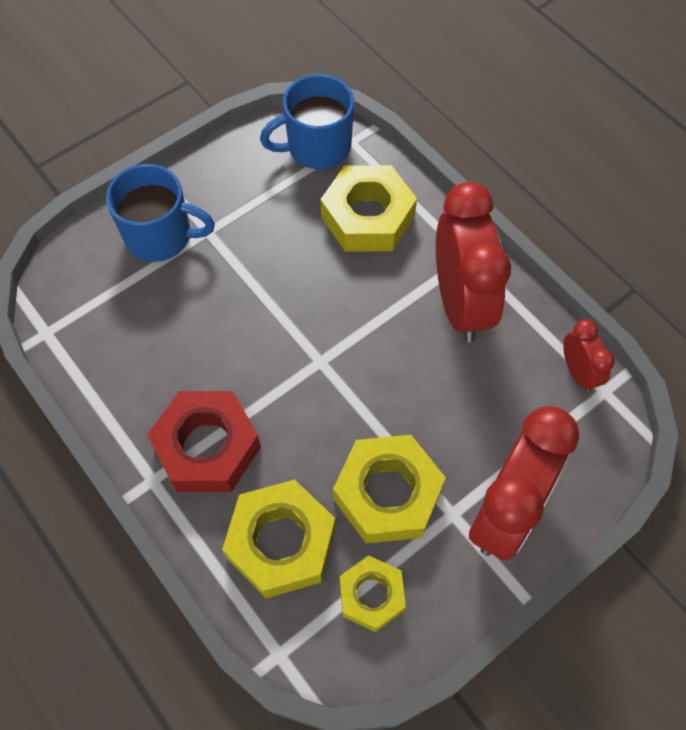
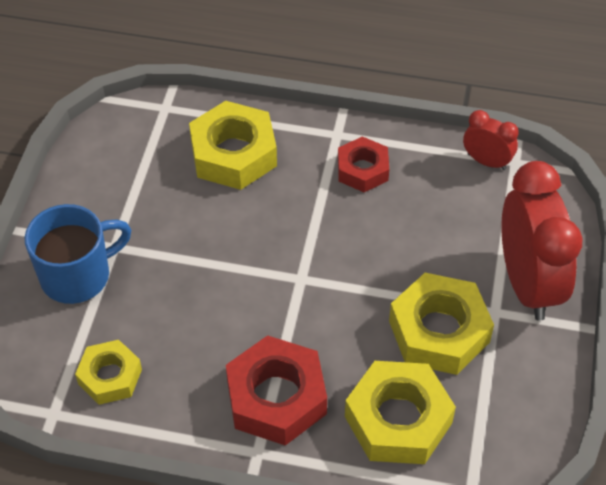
camera: 40 degrees left, 10 degrees down
(317, 147) = (141, 128): blue mug -> none
(371, 595) = (494, 404): yellow nut -> yellow nut (110, 377)
(460, 303) = (362, 170): red clock -> red nut

